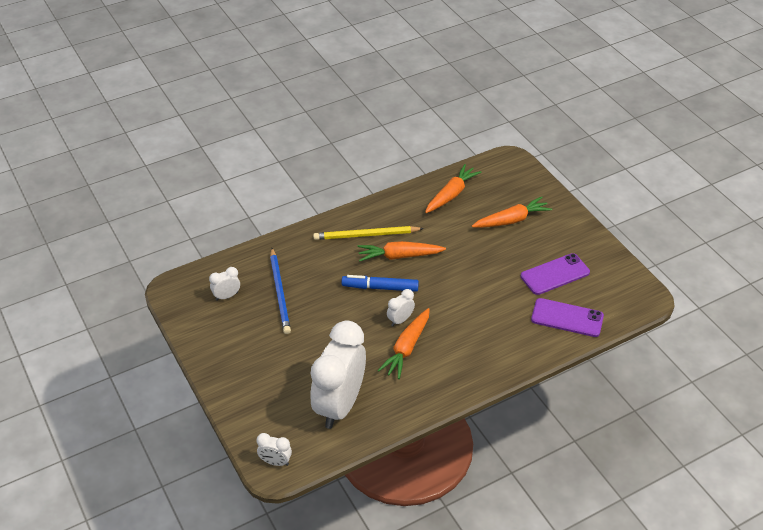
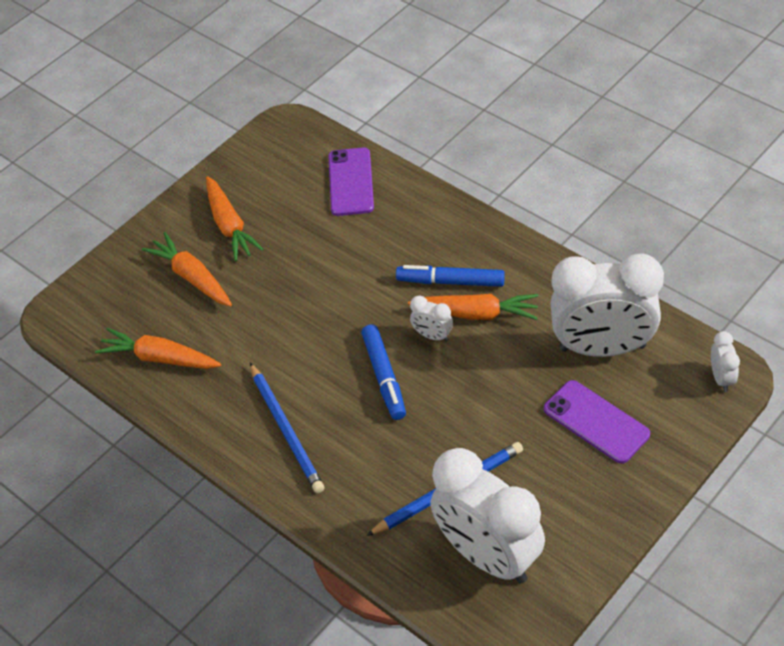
camera: 105 degrees left, 5 degrees up
(226, 296) = (488, 556): white clock -> white clock, size x2.43
(366, 235) = (286, 430): yellow pencil -> blue pencil
(399, 256) = (313, 376): orange carrot -> orange carrot (229, 225)
(442, 343) = (450, 282): none -> blue marker
(555, 274) = (280, 210): purple phone -> purple phone (596, 421)

